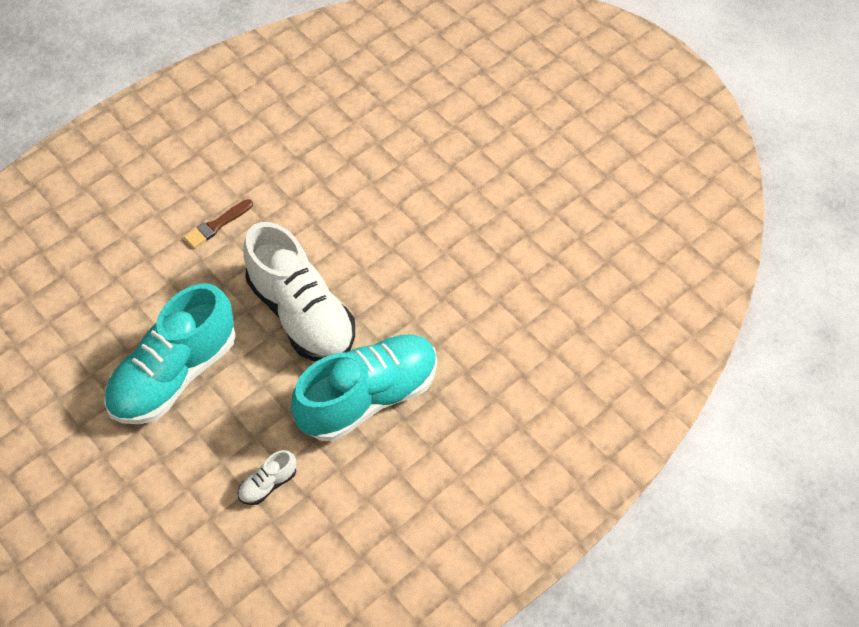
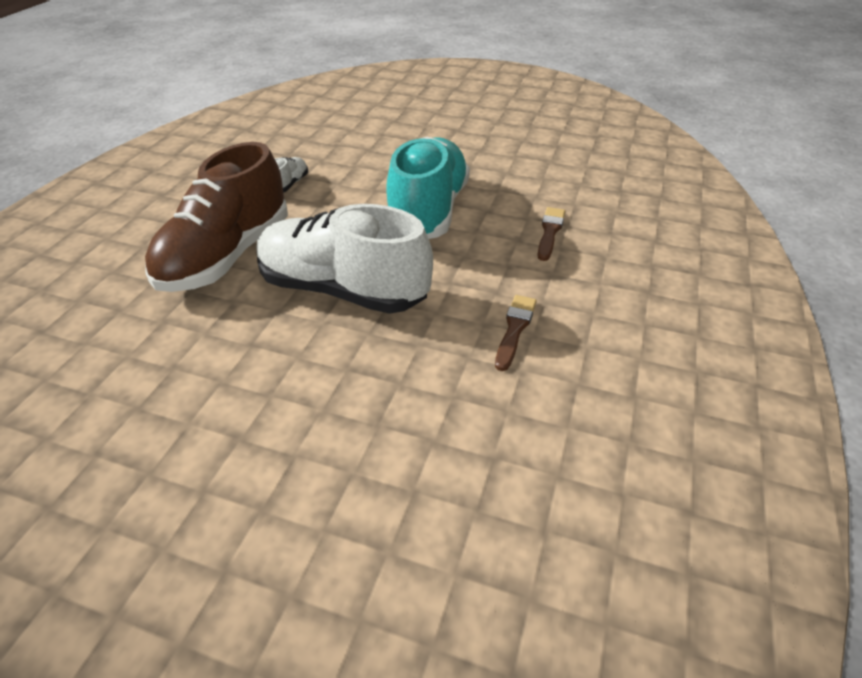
camera: 150 degrees right, 15 degrees down
(104, 299) = (550, 232): none -> brown brush
(368, 397) = (226, 256): turquoise shoe -> brown shoe

